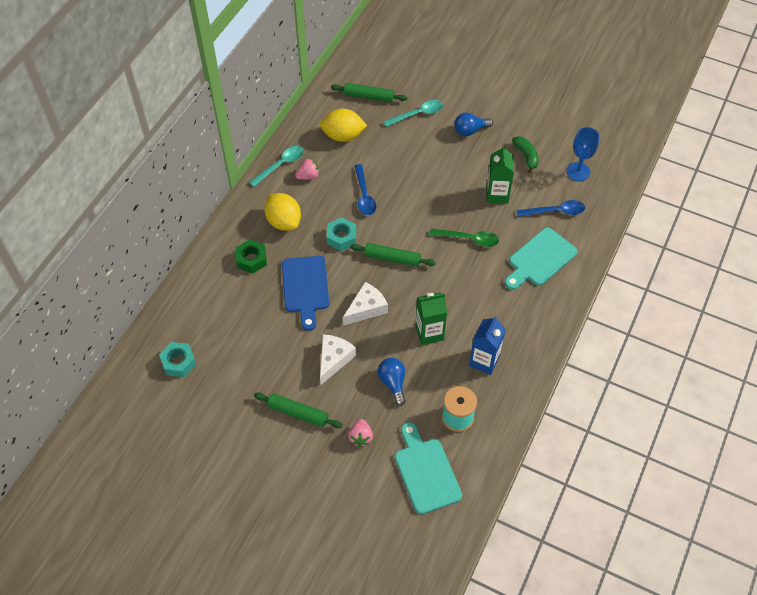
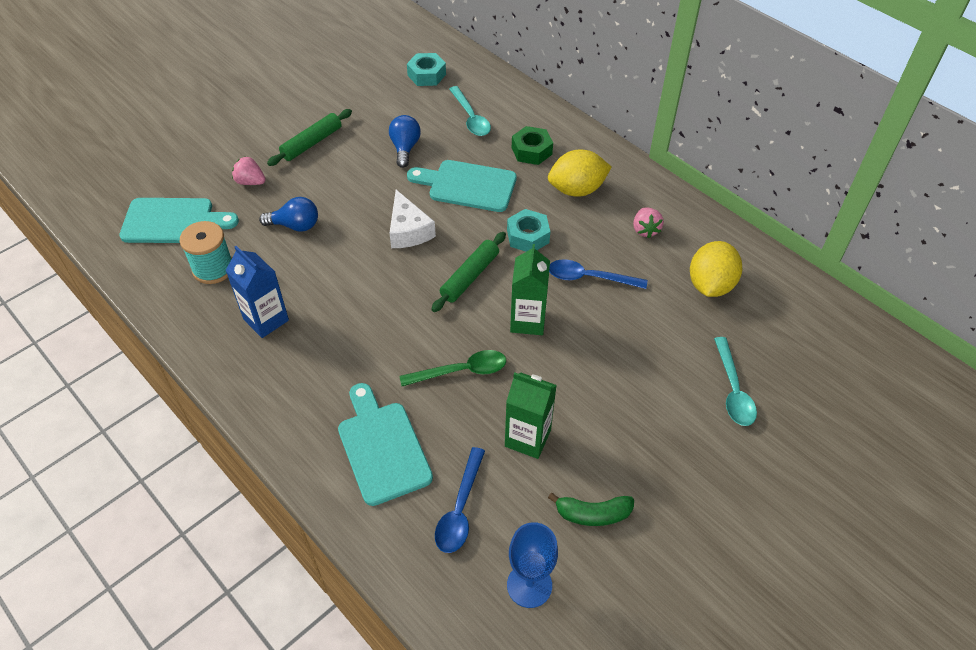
camera: 110 degrees right, 5 degrees down
(280, 165) = (674, 208): turquoise spoon -> turquoise spoon (470, 118)
(305, 288) = (467, 185): blue cutting board -> turquoise cutting board
(334, 359) = (357, 185): white cheese -> none
(369, 97) = (787, 338): green rolling pin -> none
(429, 333) = (339, 279): green carton -> green carton (528, 321)
(469, 239) = (461, 371): green spoon -> green spoon turned 135 degrees counterclockwise
(470, 130) = (677, 451): blue light bulb -> blue light bulb (405, 148)

